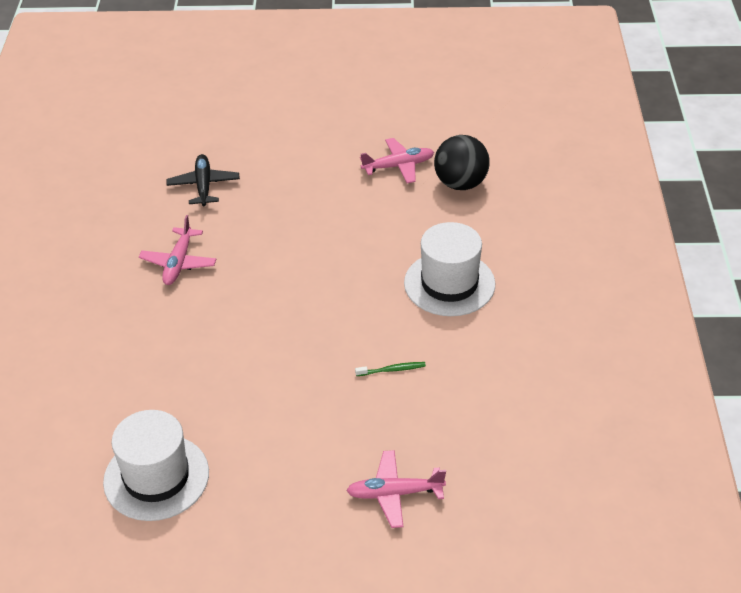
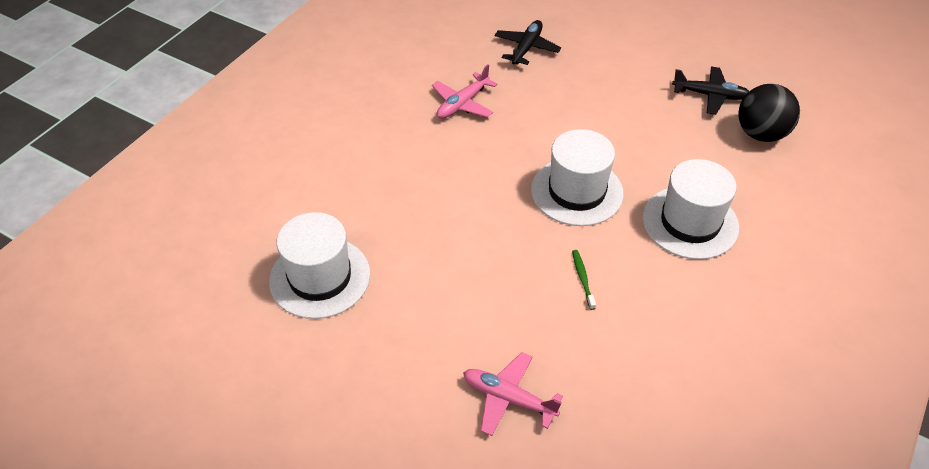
camera: 30 degrees right, 5 degrees up
(338, 298) = (577, 191): none -> white hat
(392, 370) = (583, 279): green toothbrush -> green toothbrush turned 120 degrees counterclockwise
(398, 166) = (710, 95): pink plane -> black plane

